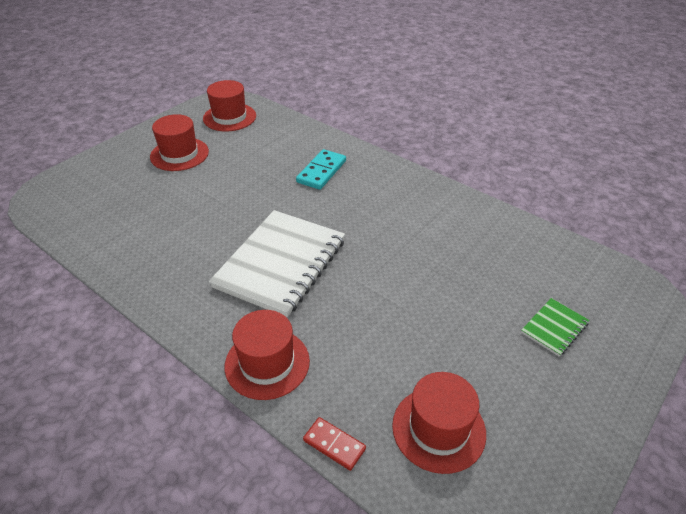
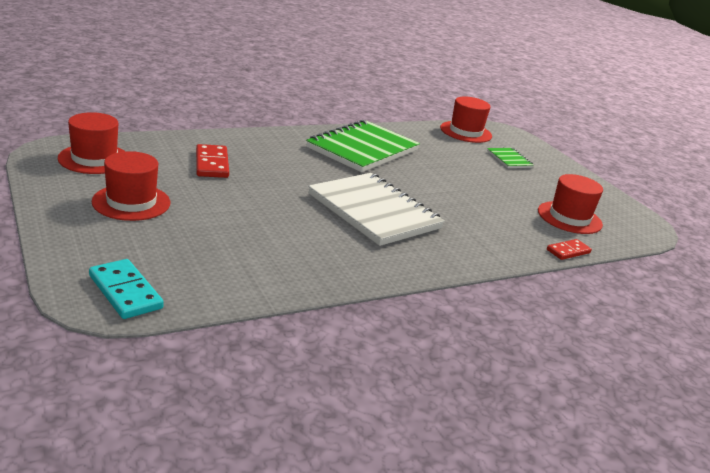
camera: 70 degrees left, 15 degrees down
(267, 363) = (483, 250): red hat -> red hat (466, 132)
(278, 157) = (212, 164): none -> red domino
(321, 171) = (261, 156): turquoise domino -> turquoise domino (125, 292)
(415, 214) = (362, 149): none -> green notebook

